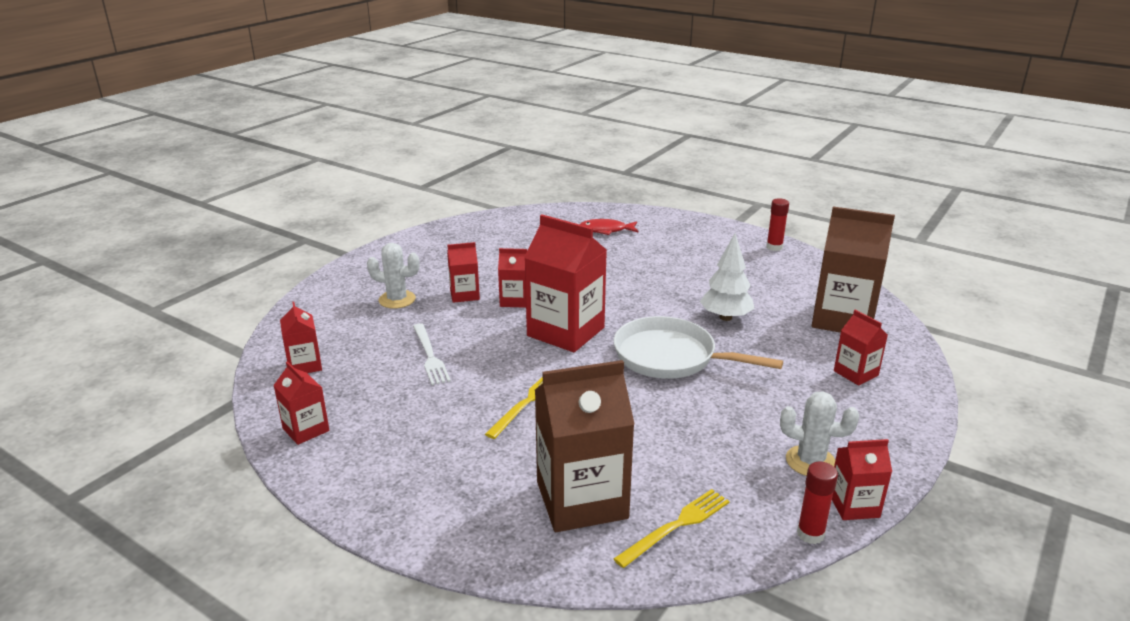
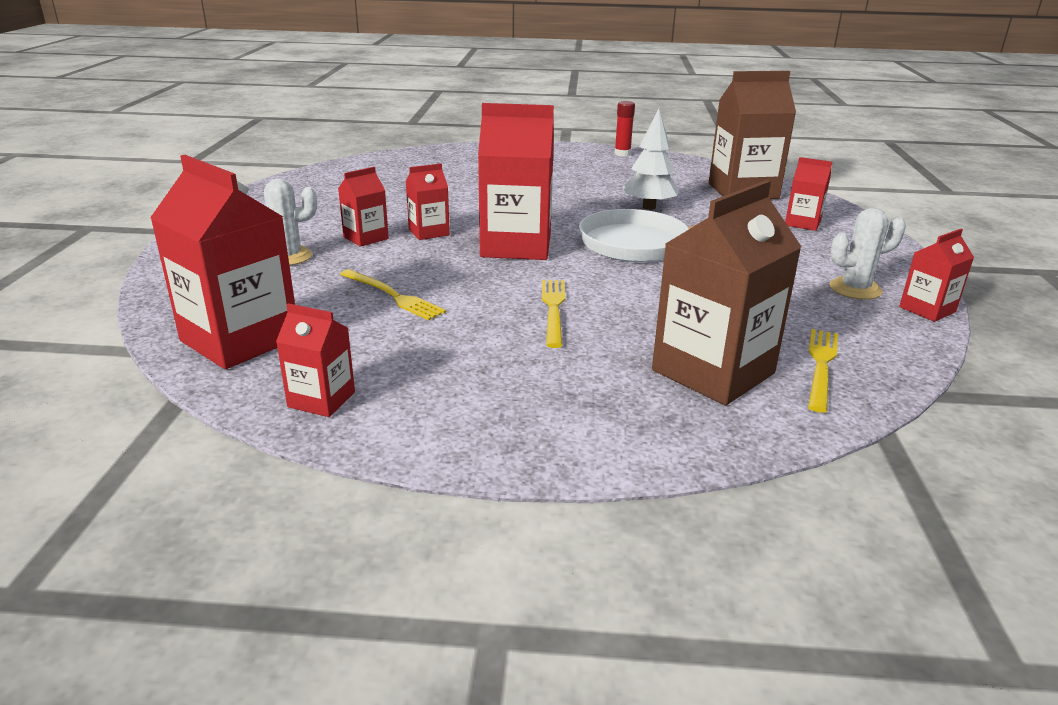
camera: 30 degrees left, 0 degrees up
(304, 365) = (240, 339): red carton -> red carton, size x1.97
(430, 356) = (393, 296): white fork -> yellow fork
(606, 230) = (452, 164): red fish -> none
(810, 534) = (927, 338): red glue stick -> none

